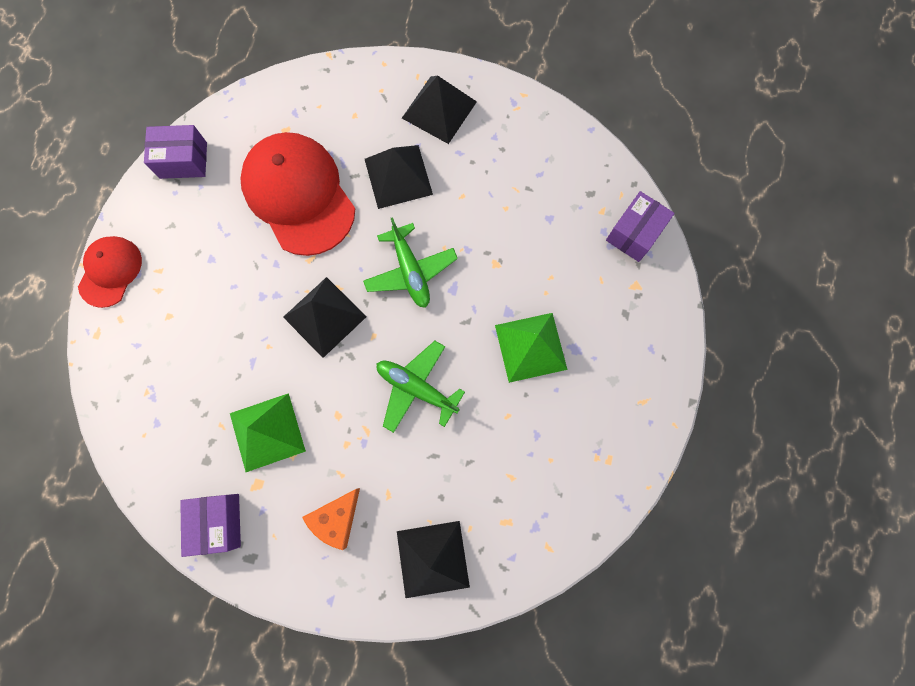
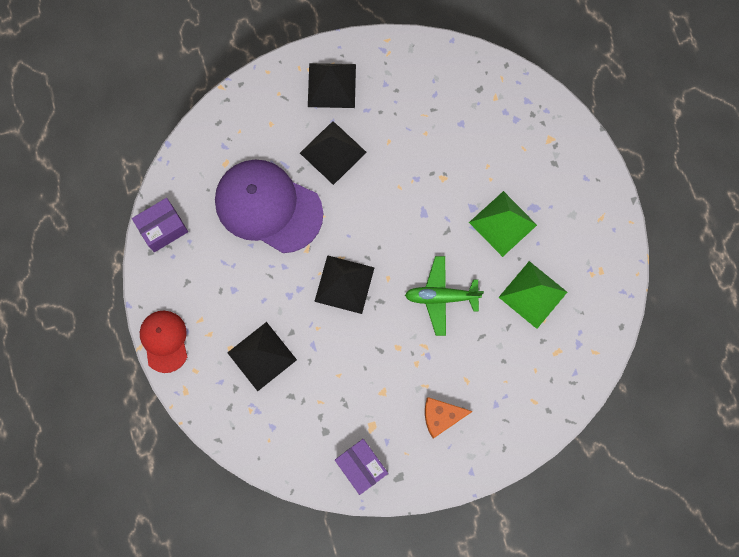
camera: 30 degrees left, 0 degrees up
(267, 432) = (355, 387): green pyramid -> green pyramid (532, 294)
(299, 195) = (268, 207): red cap -> purple cap
(336, 518) = (441, 416): orange cheese -> orange cheese turned 75 degrees clockwise
(410, 271) = (385, 217): green plane -> none
(432, 559) = (523, 404): black pyramid -> black pyramid (262, 356)
(634, 233) = (527, 101): purple box -> none

